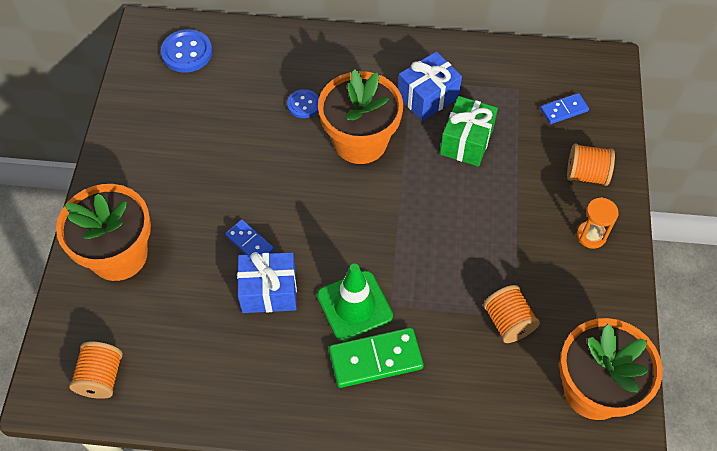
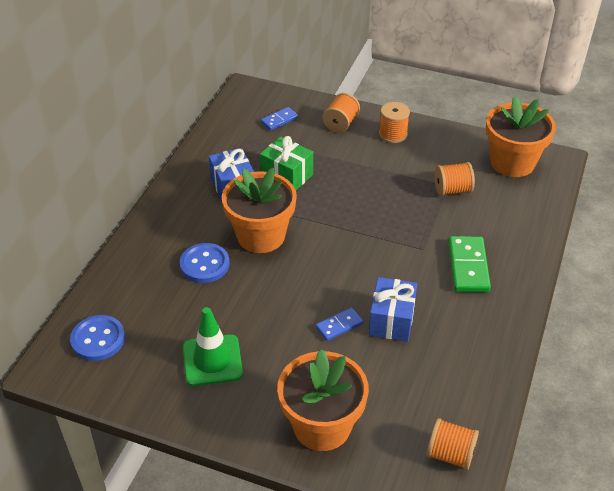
camera: 75 degrees left, 15 degrees down
(303, 104) = (205, 264): blue button -> blue button, size x1.59
(354, 306) = (418, 269): green traffic cone -> green traffic cone (212, 360)
(564, 110) = (279, 120): blue domino -> blue domino turned 60 degrees clockwise
(591, 235) = (393, 134): orange hourglass -> orange spool

